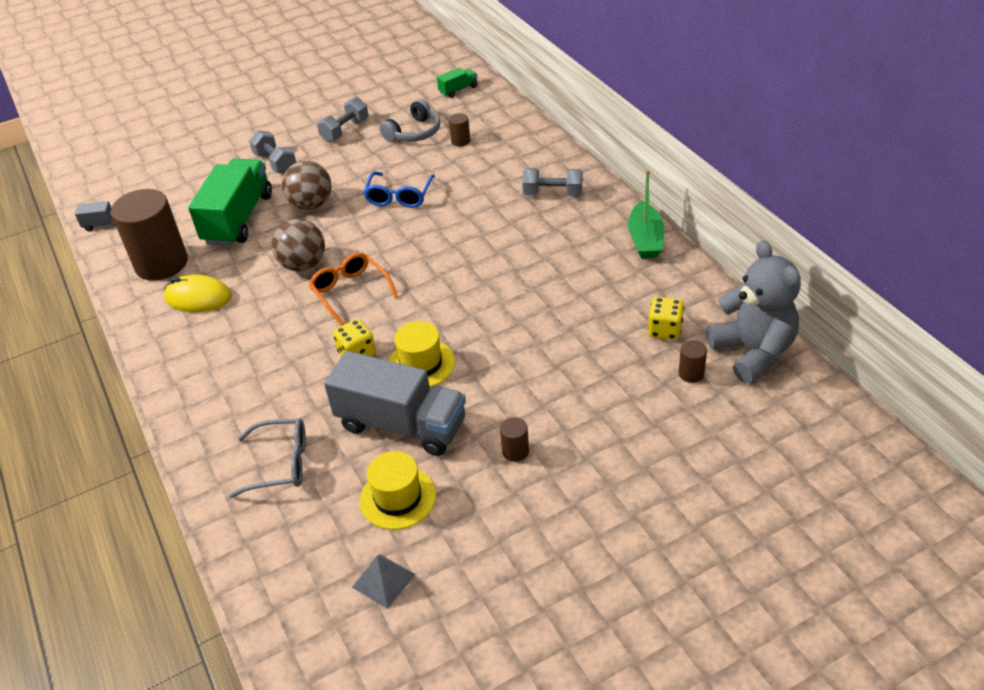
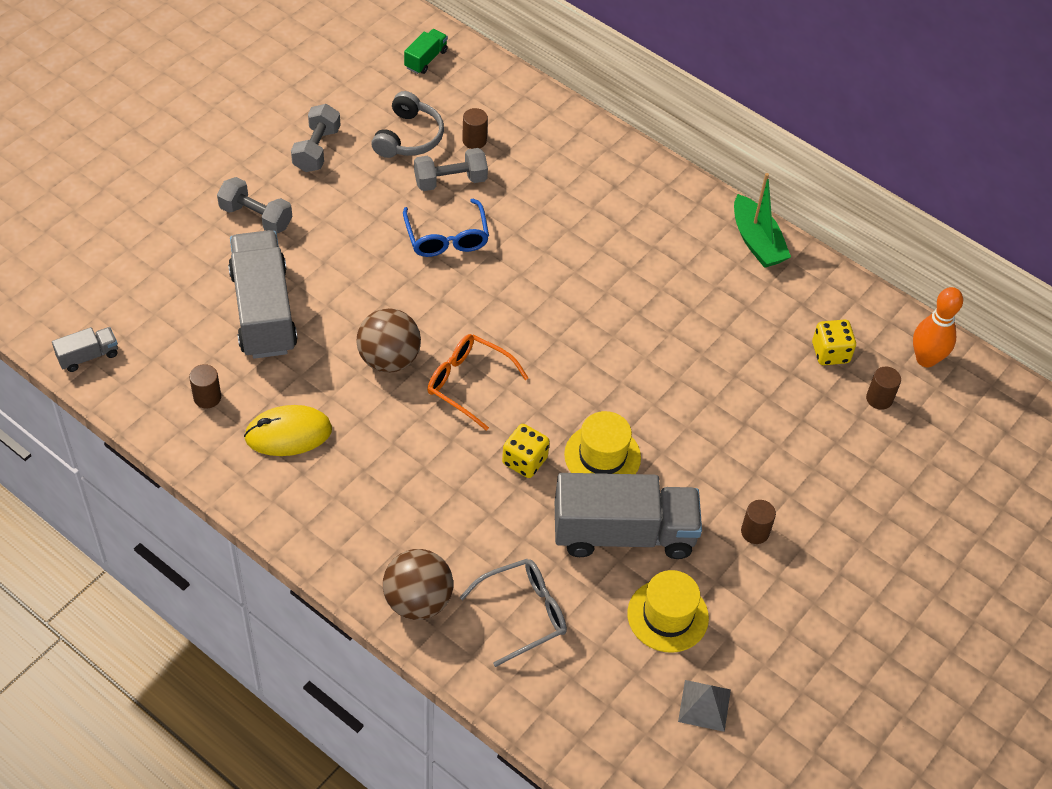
camera: 30 degrees left, 10 degrees up
(161, 264) = (207, 397): brown cylinder -> brown cylinder, size x0.41
(238, 219) = (263, 311): green truck -> grey truck
(311, 205) = (344, 271): brown ball -> brown ball (418, 601)
(553, 193) = (625, 198): grey dumbbell -> grey dumbbell (450, 181)
(753, 352) = (926, 359): grey teddy bear -> orange bowling pin

